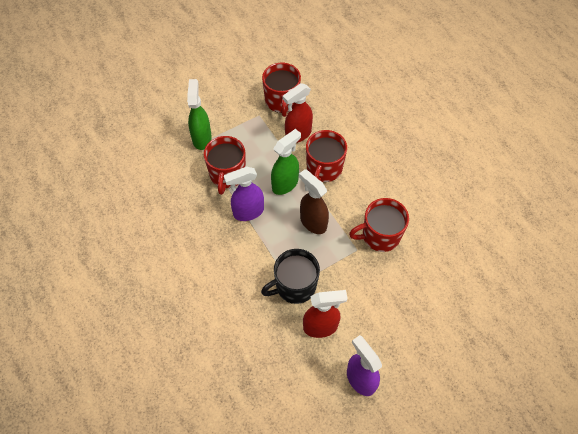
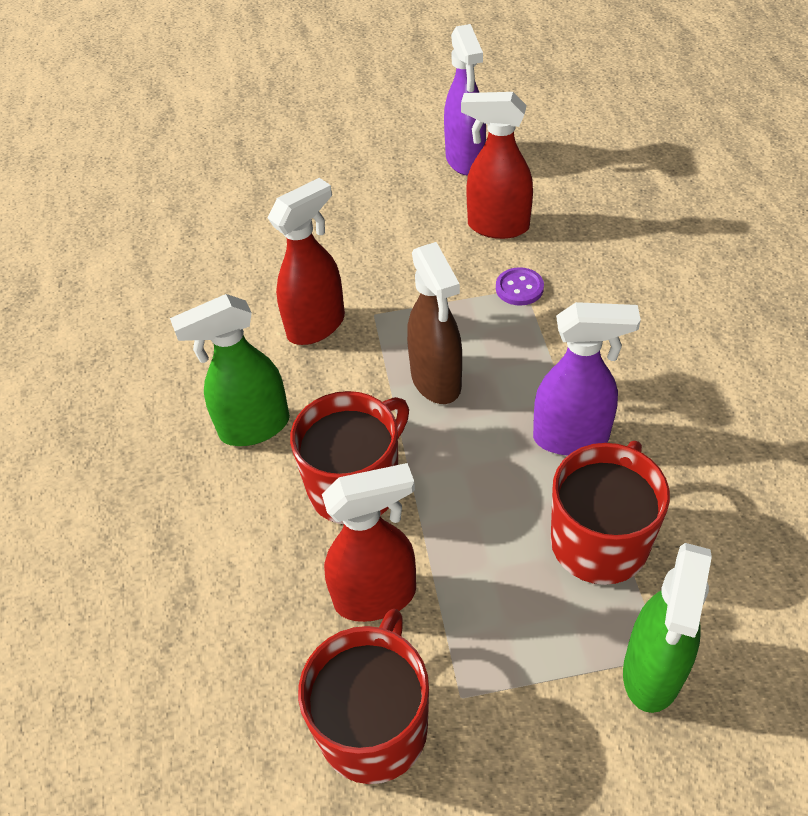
camera: 155 degrees left, 10 degrees down
(285, 184) = (463, 476): green spray bottle -> green spray bottle (254, 427)
(294, 286) = (519, 288): black mug -> purple button
(380, 235) = (317, 326): red mug -> red spray bottle

